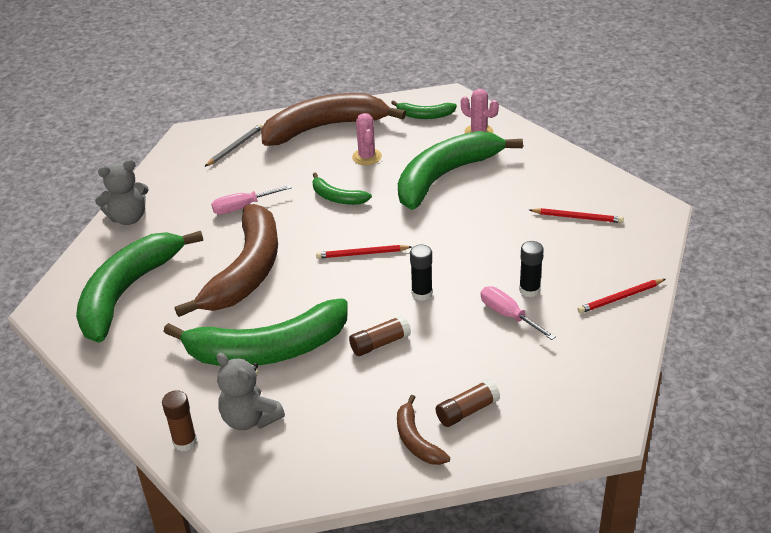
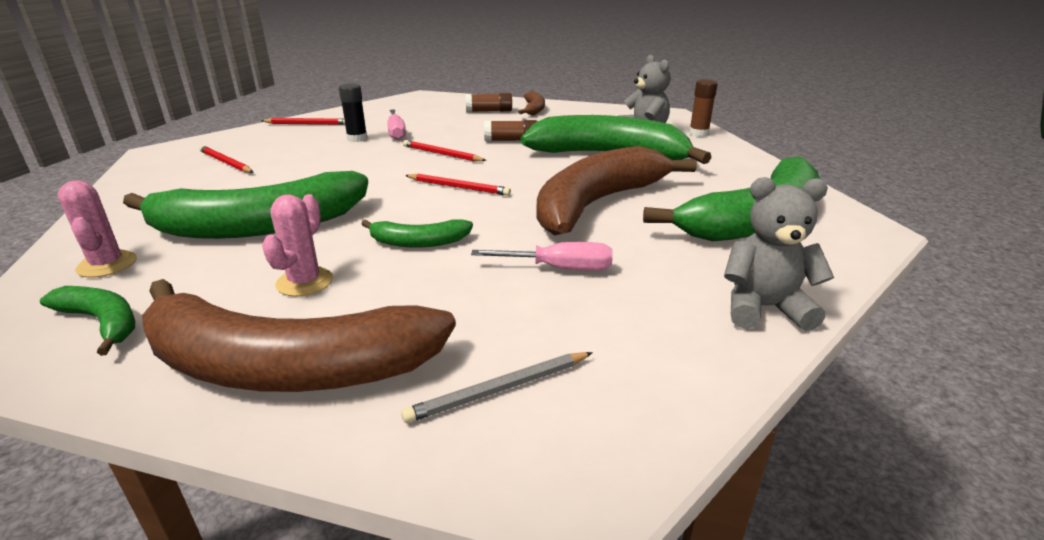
camera: 155 degrees left, 10 degrees down
(337, 197) = (418, 242): green banana -> green banana turned 120 degrees clockwise
(422, 293) = (441, 154): black glue stick -> red pencil

